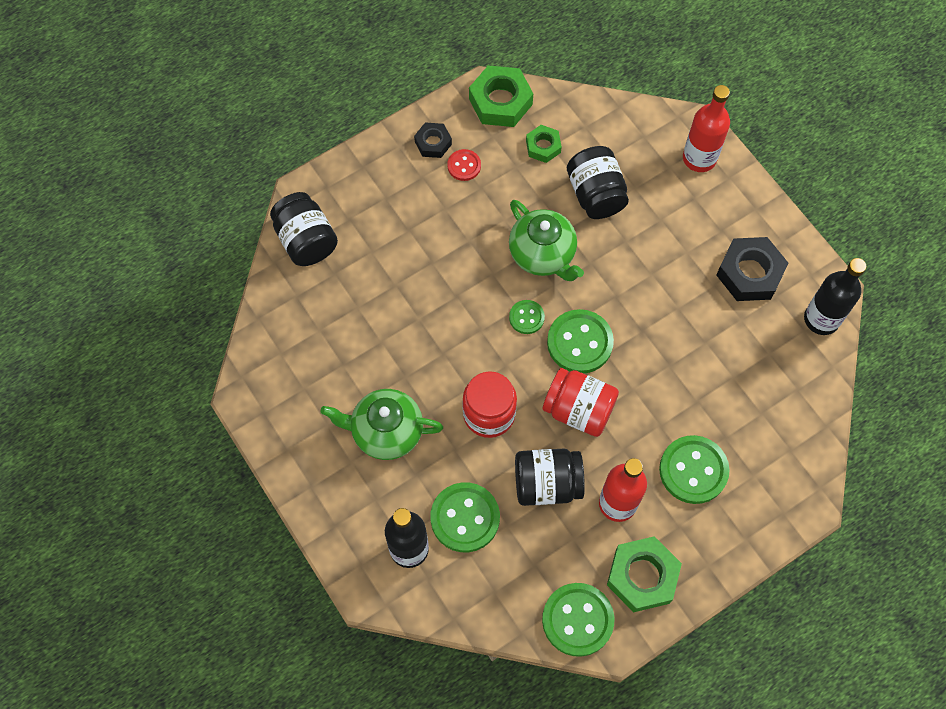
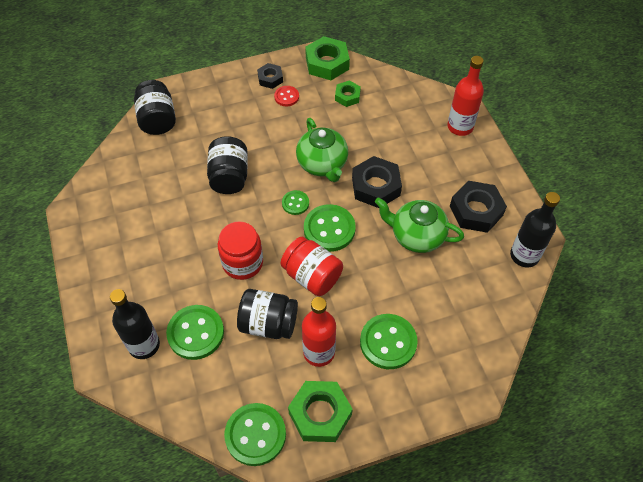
camera: 15 degrees right, 10 degrees down
(386, 431) = (161, 257): green teapot -> green teapot (416, 236)
(595, 194) = (375, 134): black jar -> black jar (229, 177)
(618, 270) = (376, 186): none -> black nut

